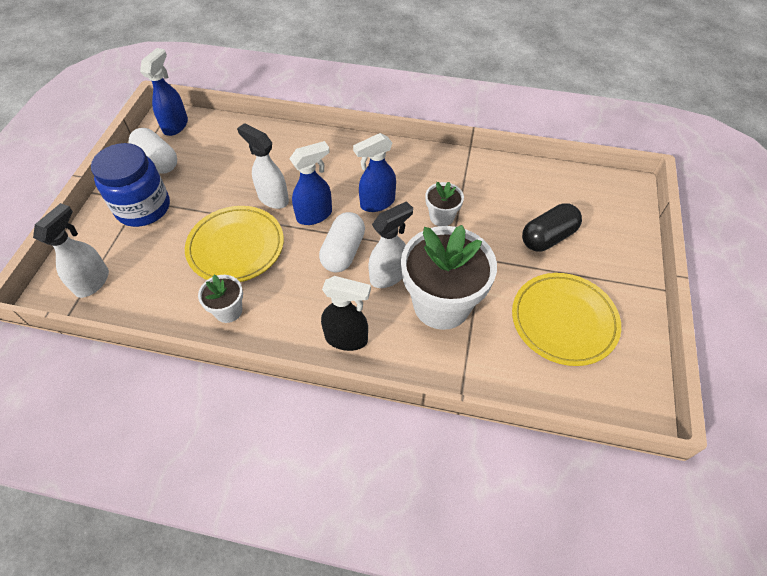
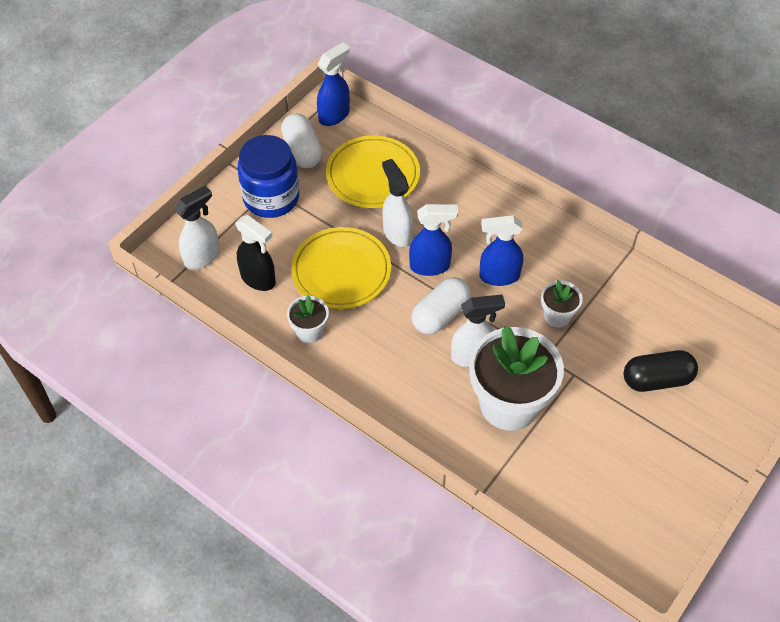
camera: 25 degrees right, 0 degrees up
(347, 339) = (404, 400): black spray bottle -> black spray bottle (258, 279)
(563, 321) = (621, 468): yellow plate -> yellow plate (373, 175)

